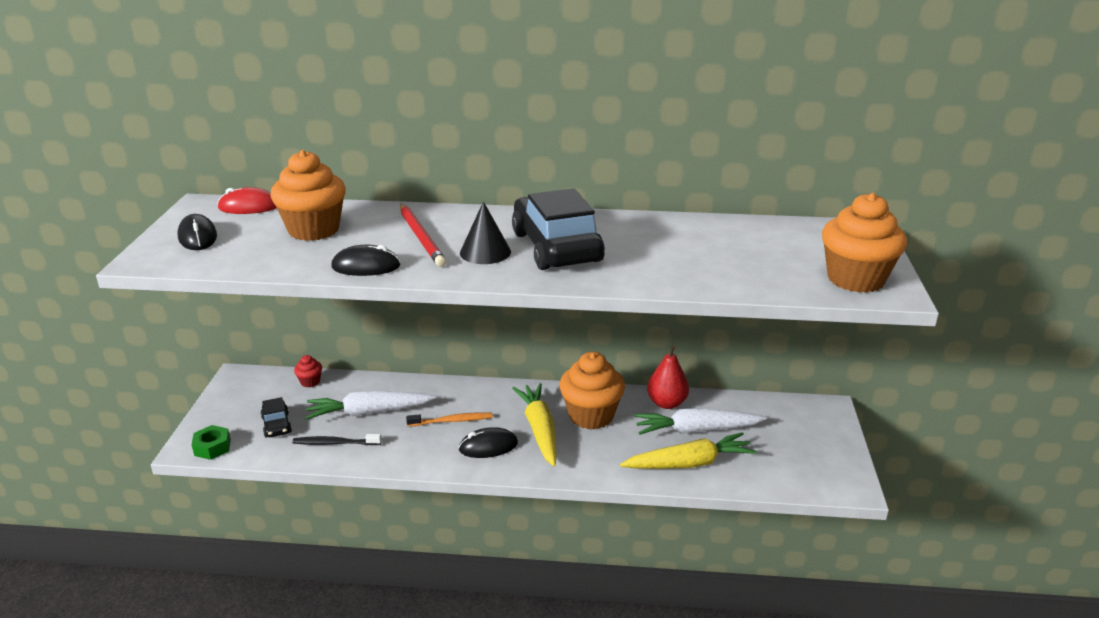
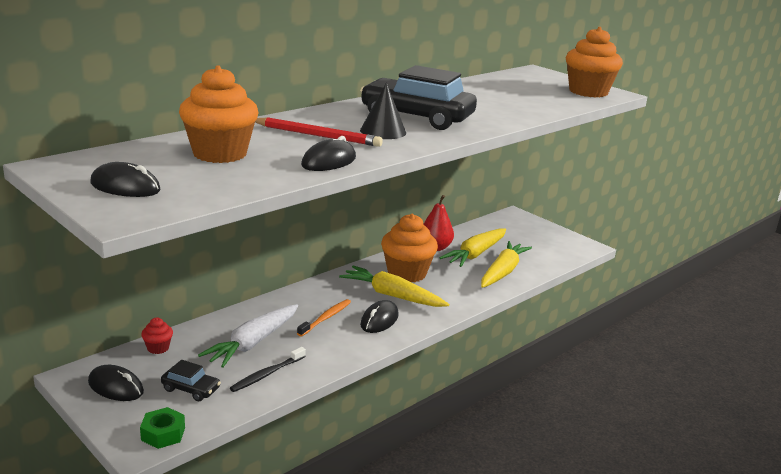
camera: 50 degrees left, 5 degrees down
(244, 397) = (116, 387): none -> black mouse
(249, 207) = (110, 155): red mouse -> none
(696, 430) = (475, 254): white carrot -> yellow carrot

